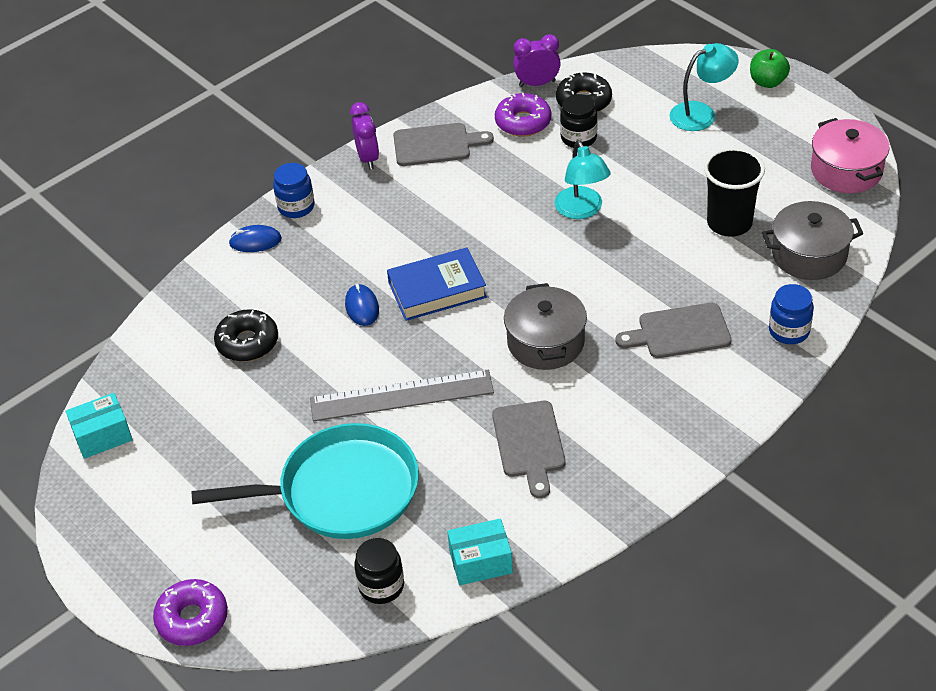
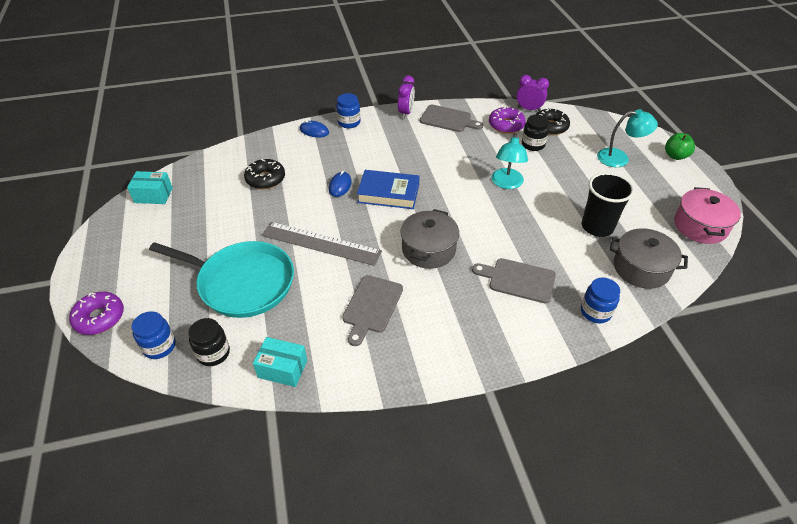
camera: 25 degrees right, 0 degrees up
(305, 612) = (159, 346): none -> blue jar

